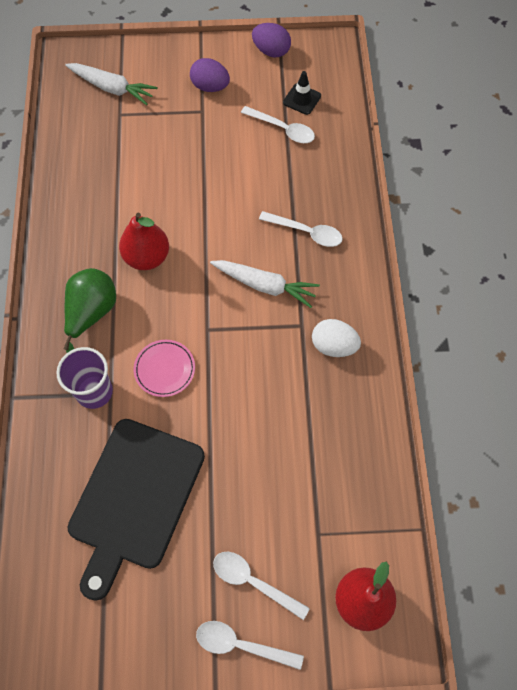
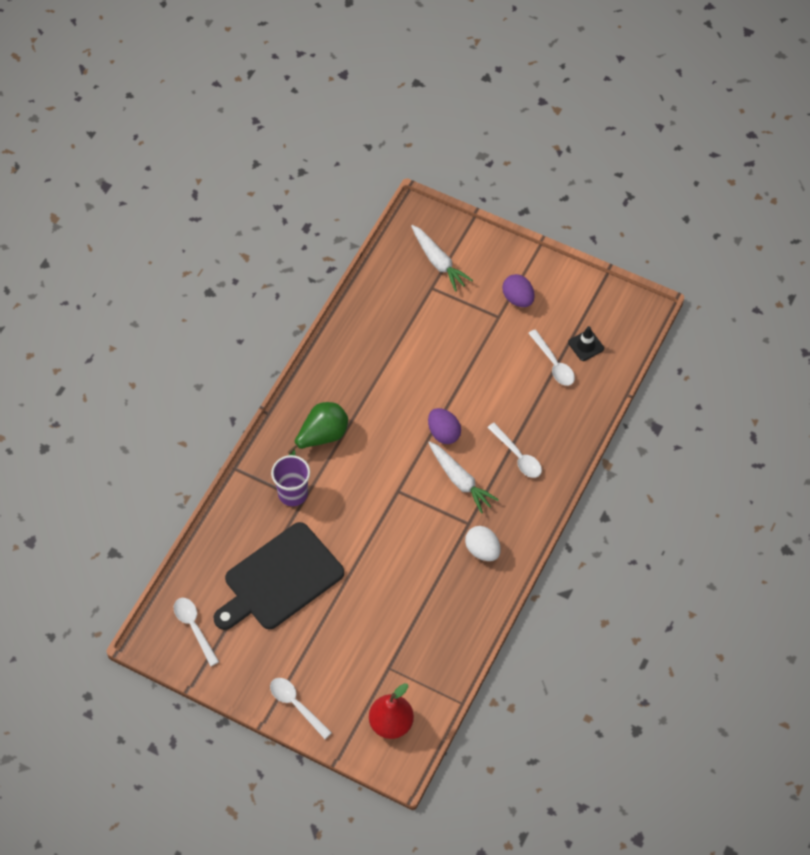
camera: 30 degrees right, 5 degrees down
(147, 257) = (385, 415): red pear -> none
(164, 369) = (350, 503): pink plate -> none
(253, 582) = (327, 673): white spoon -> white spoon (194, 628)
(271, 51) = (588, 291): purple egg -> purple egg (443, 433)

